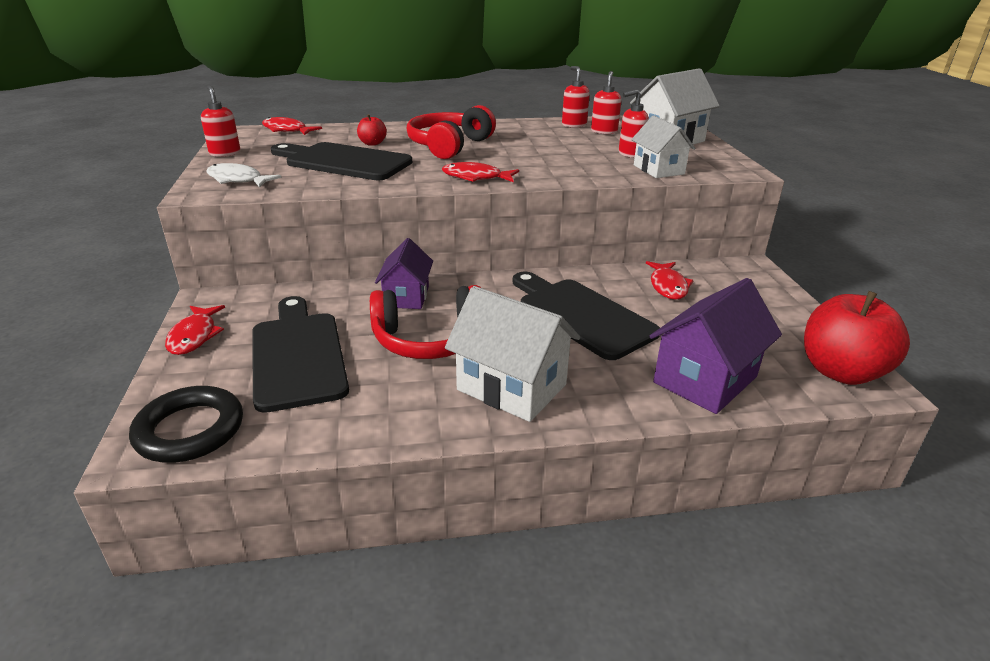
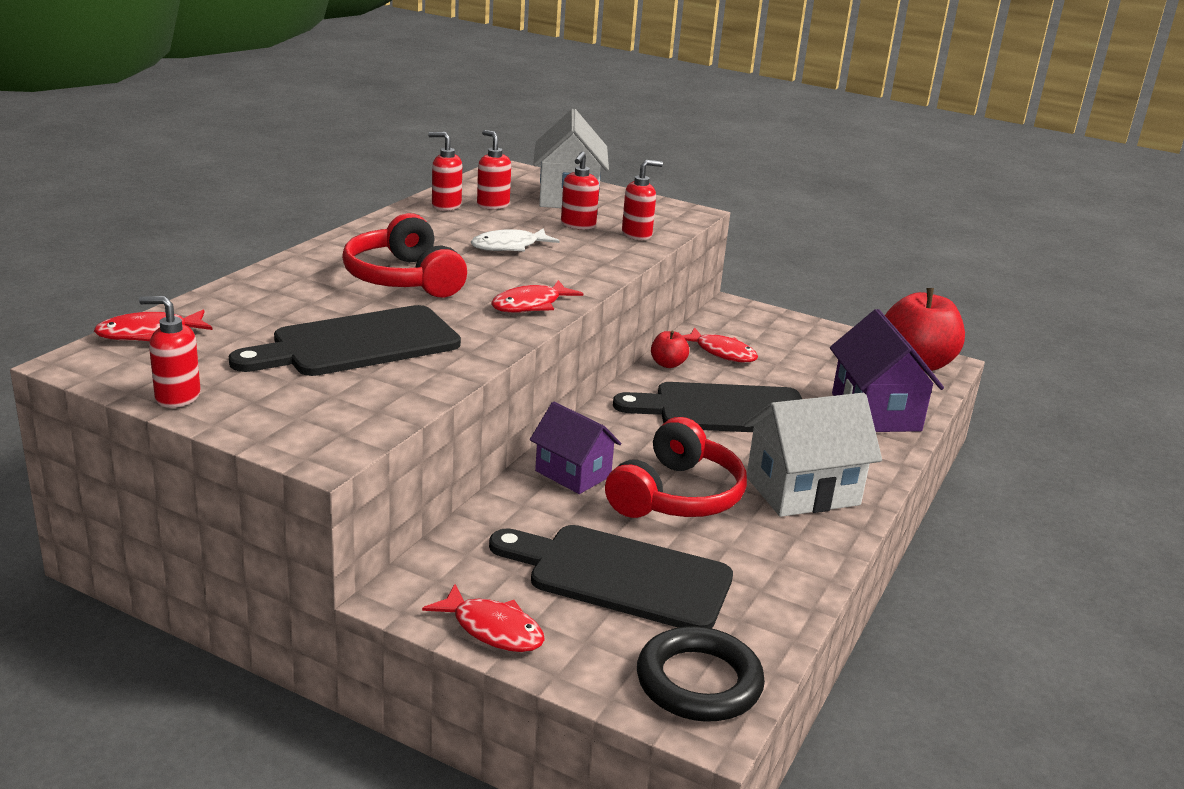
camera: 55 degrees left, 5 degrees down
(238, 180) = (315, 418): white fish -> white fish (509, 246)
(372, 143) = (315, 308): red apple -> red apple (668, 364)
(658, 170) = (637, 235): white house -> red soap dispenser

